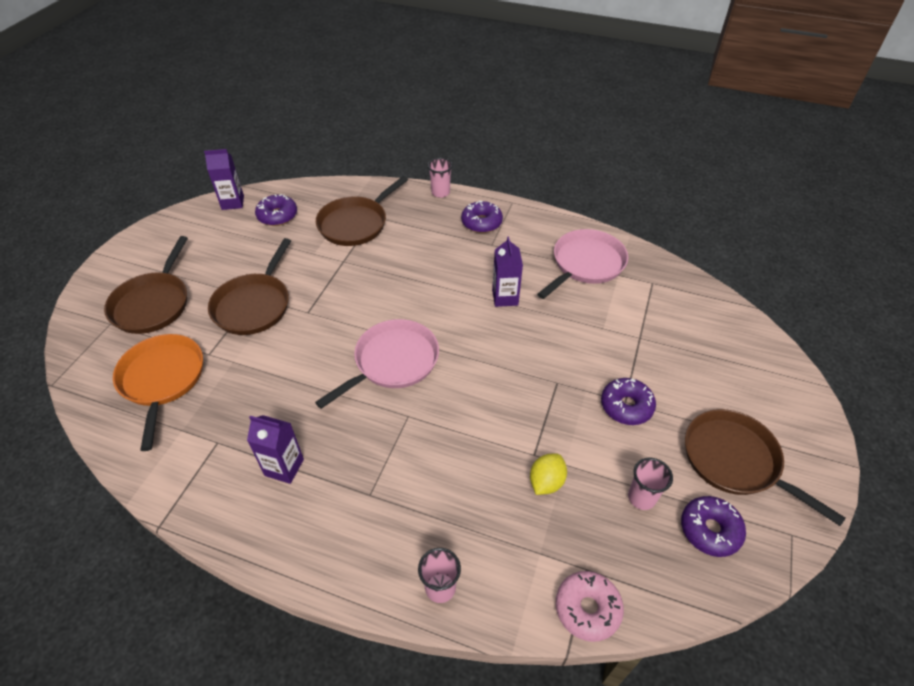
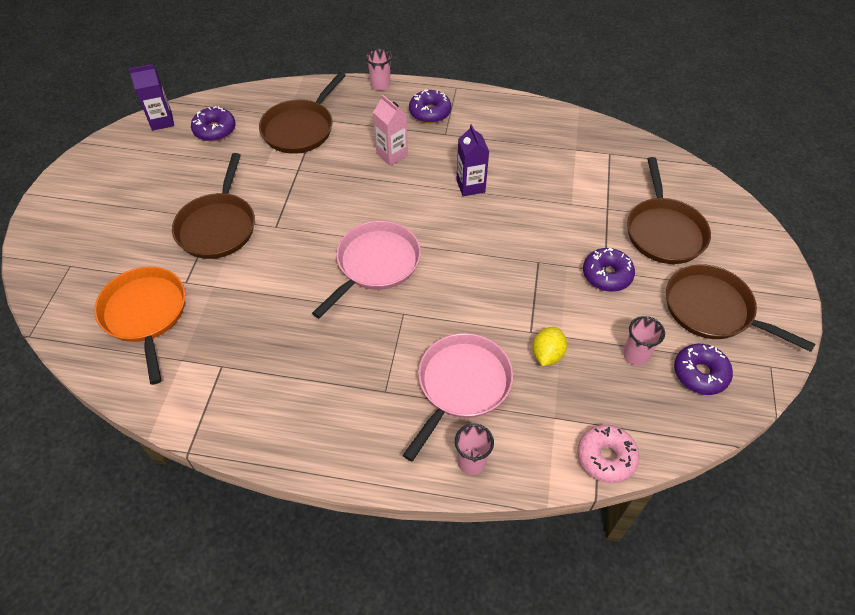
camera: 10 degrees left, 5 degrees up
(153, 304) = (110, 239): brown pan -> brown pan (664, 231)
(284, 467) = (295, 379): purple carton -> none
(435, 258) = (392, 155): none -> pink carton
(585, 264) = (542, 143): pink pan -> pink pan (461, 385)

